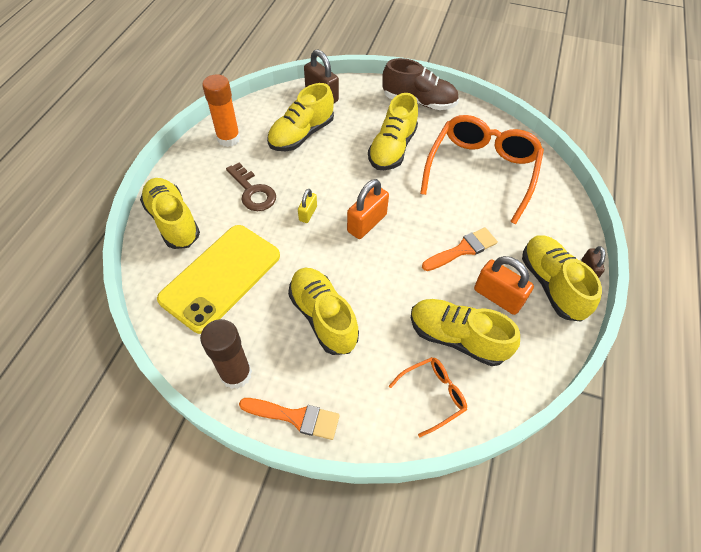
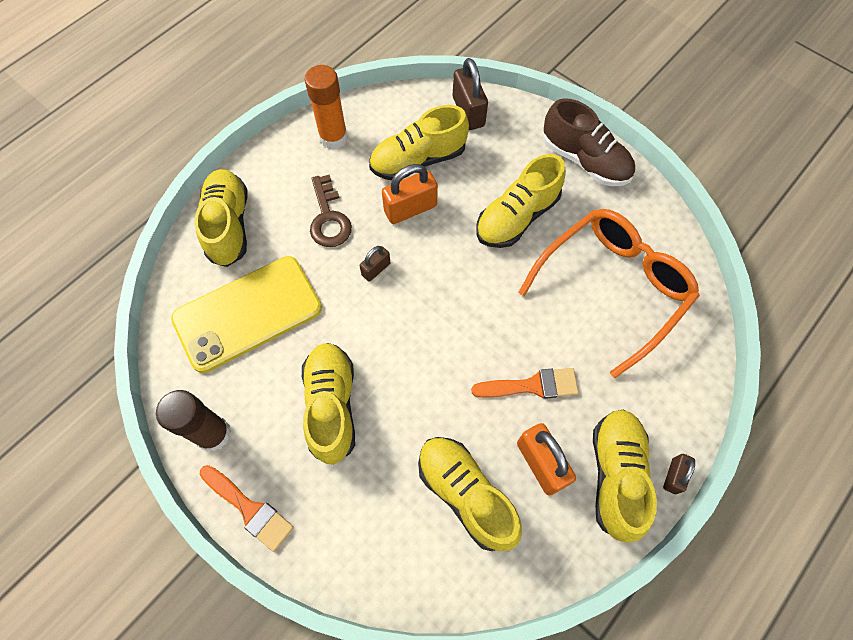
camera: 25 degrees right, 10 degrees up
(308, 213) = (376, 269): yellow padlock -> brown padlock
(367, 223) = (436, 307): orange padlock -> orange padlock (410, 208)
(433, 395) = (403, 550): orange glasses -> none

